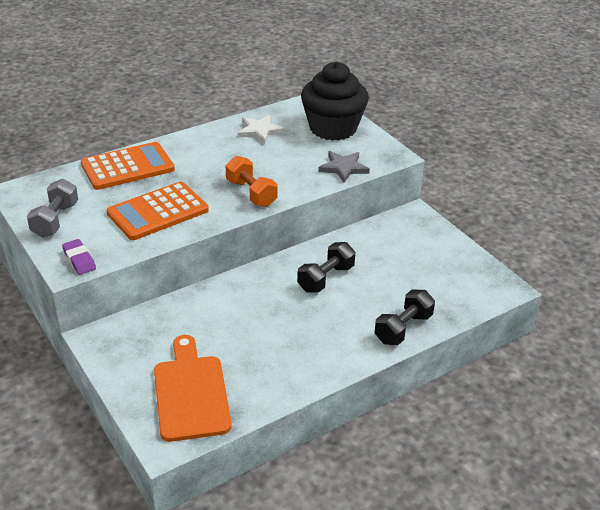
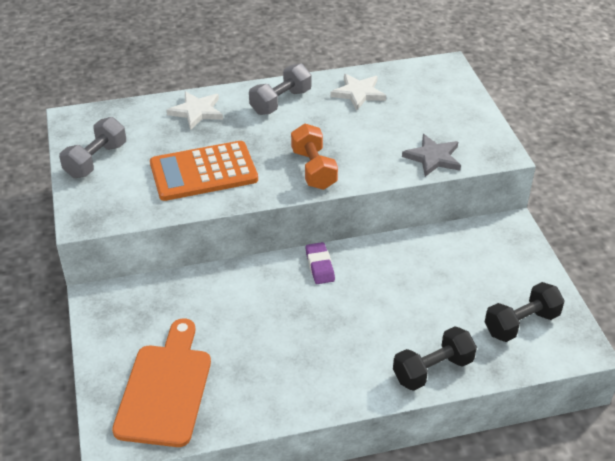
camera: 20 degrees right, 5 degrees up
(79, 260) = (98, 212): purple eraser -> purple eraser (320, 266)
(127, 167) = (197, 112): orange calculator -> white star
(197, 148) = (280, 102): none -> grey dumbbell
(326, 278) = (371, 286): black dumbbell -> black dumbbell (521, 323)
(333, 128) = (444, 104): black cupcake -> none

